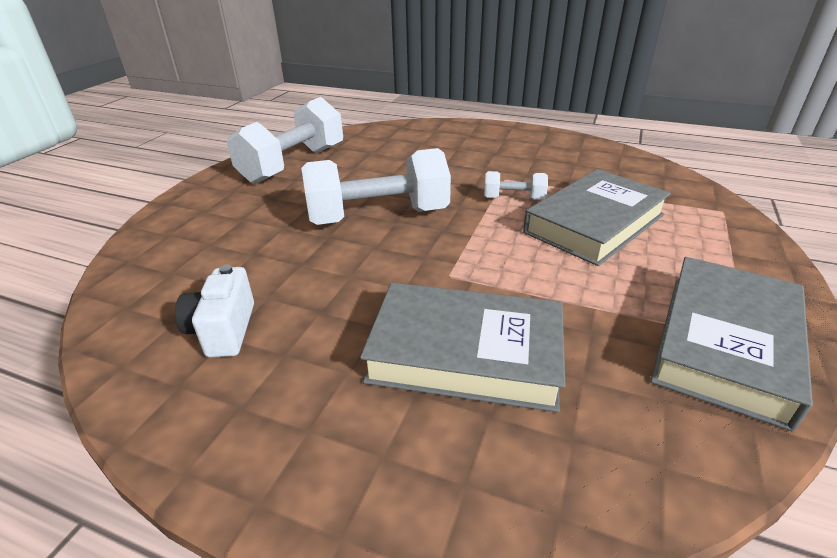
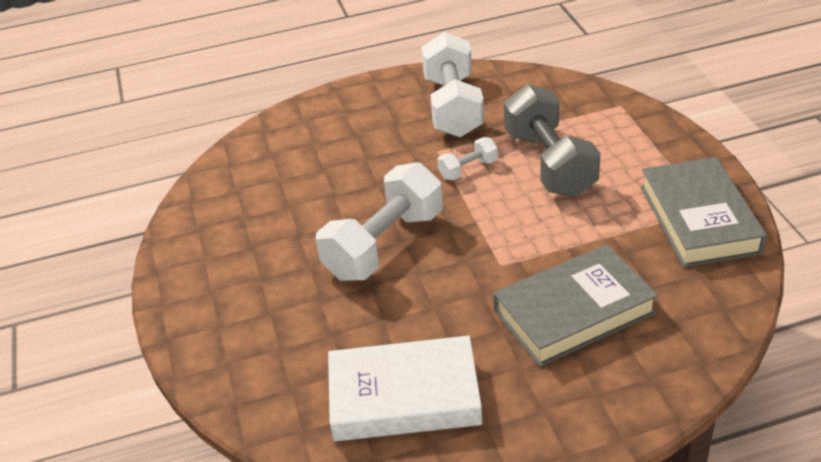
camera: 35 degrees left, 5 degrees up
(223, 330) = (404, 396): white camera -> white book
(293, 165) = (224, 233): white dumbbell -> white dumbbell (453, 107)
(594, 223) = (549, 163): grey book -> grey dumbbell

